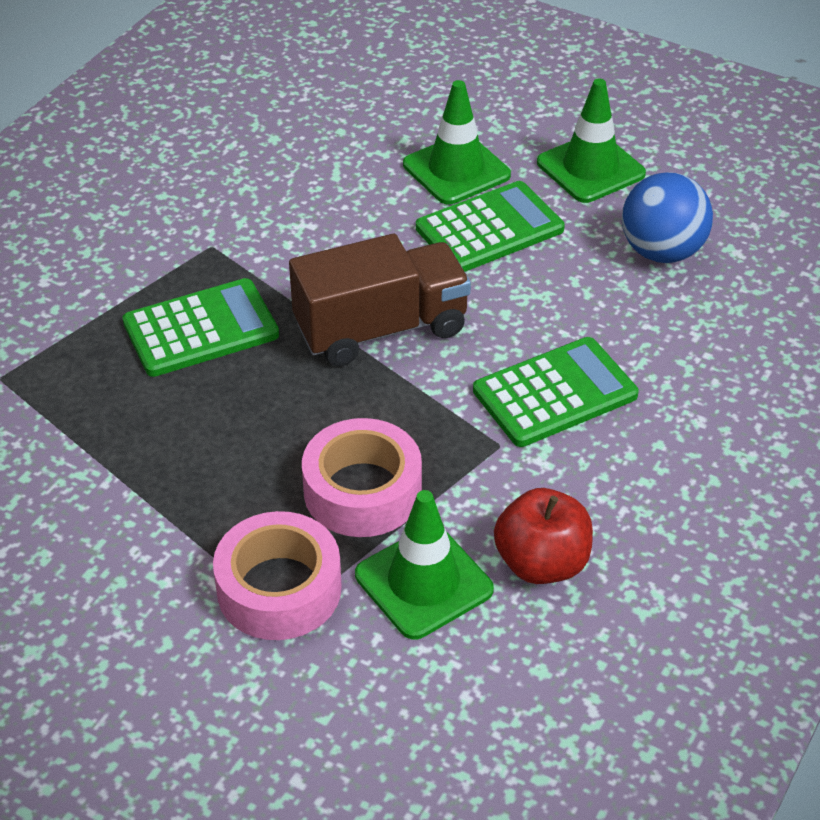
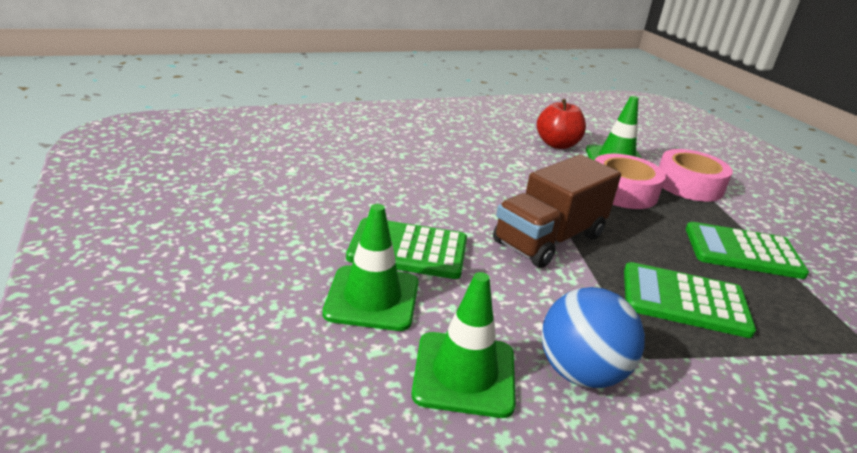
camera: 145 degrees left, 15 degrees down
(381, 329) = (549, 239): brown truck -> brown truck turned 60 degrees counterclockwise
(555, 393) = (481, 175): green calculator -> green calculator (742, 251)
(590, 168) = (279, 244): green traffic cone -> green traffic cone (464, 374)
(662, 251) = (328, 188): blue ball -> blue ball (580, 372)

